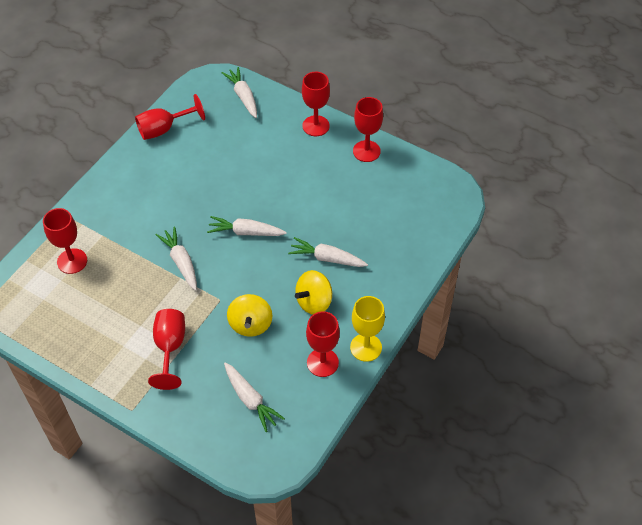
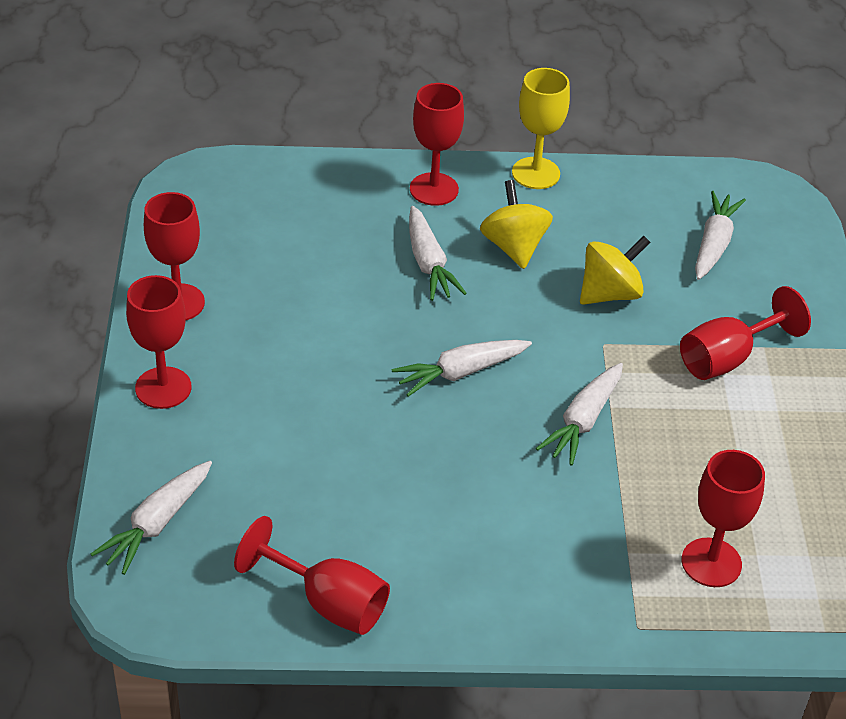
camera: 125 degrees left, 10 degrees down
(246, 232) = (460, 372): white carrot -> white carrot turned 90 degrees clockwise
(314, 302) = (514, 247): yellow spinning top -> yellow spinning top turned 120 degrees counterclockwise
(322, 362) = (596, 202): red goblet -> red goblet (434, 189)

